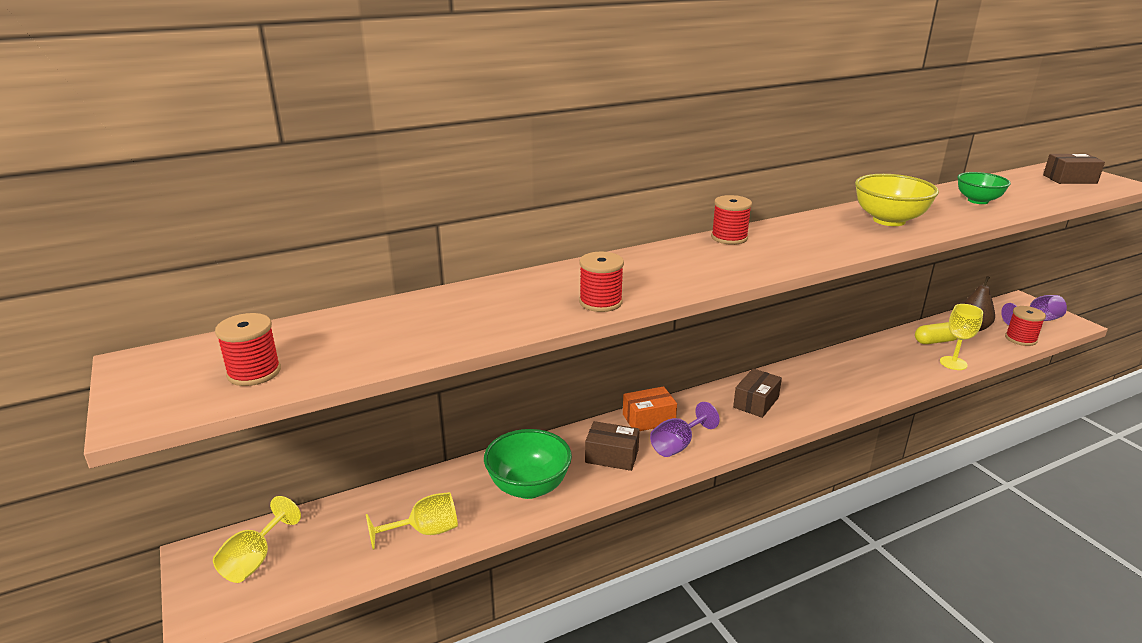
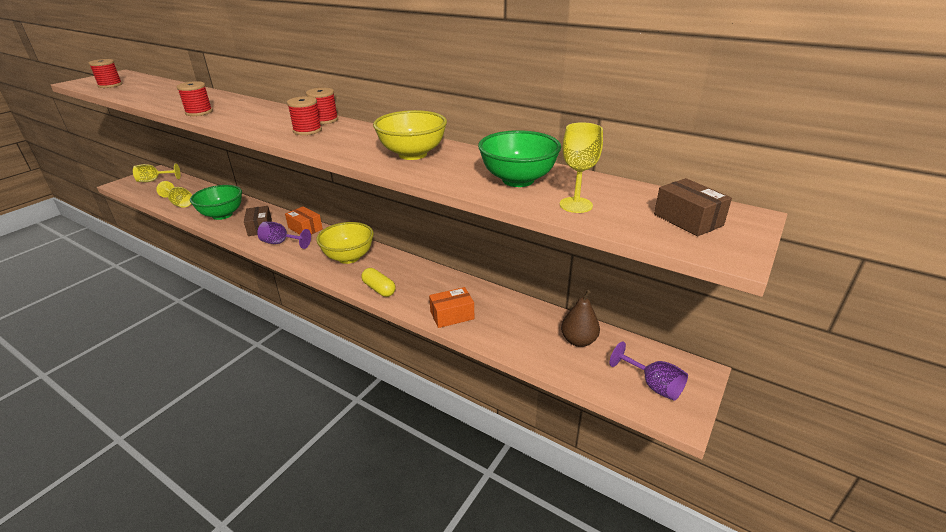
camera: 60 degrees right, 5 degrees up
(756, 402) = (349, 257): brown box -> yellow bowl
(912, 371) = (452, 315): none -> orange box
(935, 341) = (523, 321): yellow capsule -> yellow capsule (379, 289)
(953, 363) = (487, 336): yellow goblet -> yellow goblet (576, 205)
(978, 201) = (518, 180): green bowl -> green bowl, size x1.51
(1020, 339) = (587, 375): red spool -> red spool (307, 130)

